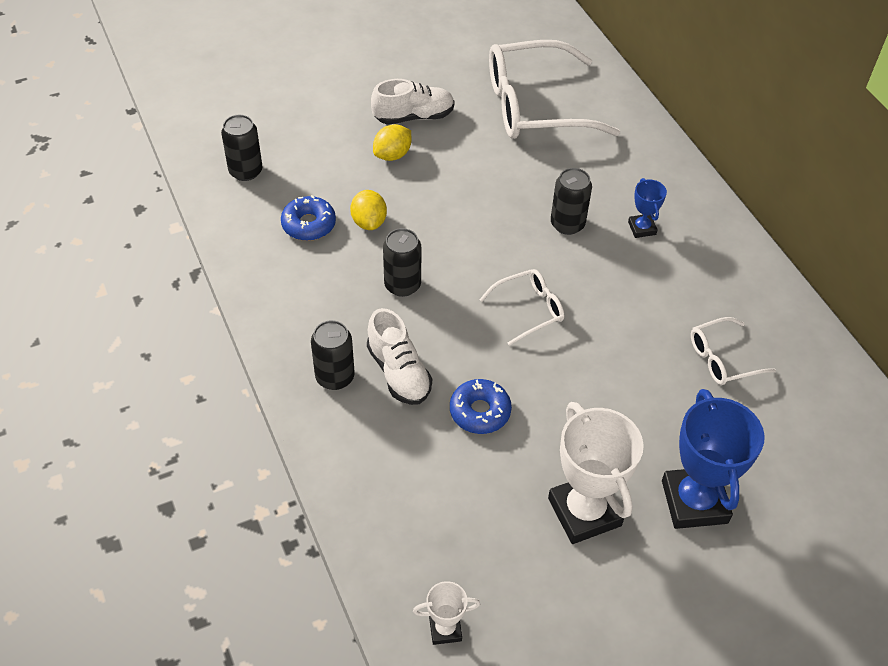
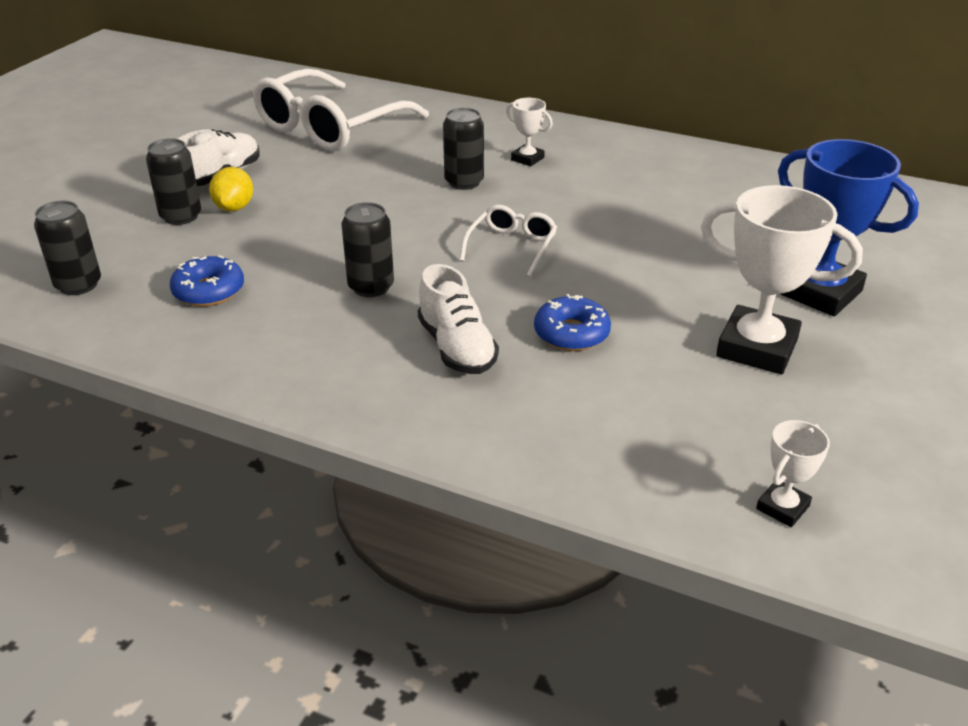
camera: 40 degrees left, 15 degrees down
(335, 377) = (397, 386): black can -> black can (181, 216)
(369, 222) = (273, 260): yellow lemon -> none
(399, 372) = (456, 348): white shoe -> white shoe turned 45 degrees clockwise
(642, 228) = (527, 159): blue trophy -> white trophy
(722, 359) = (703, 201): white glasses -> none

